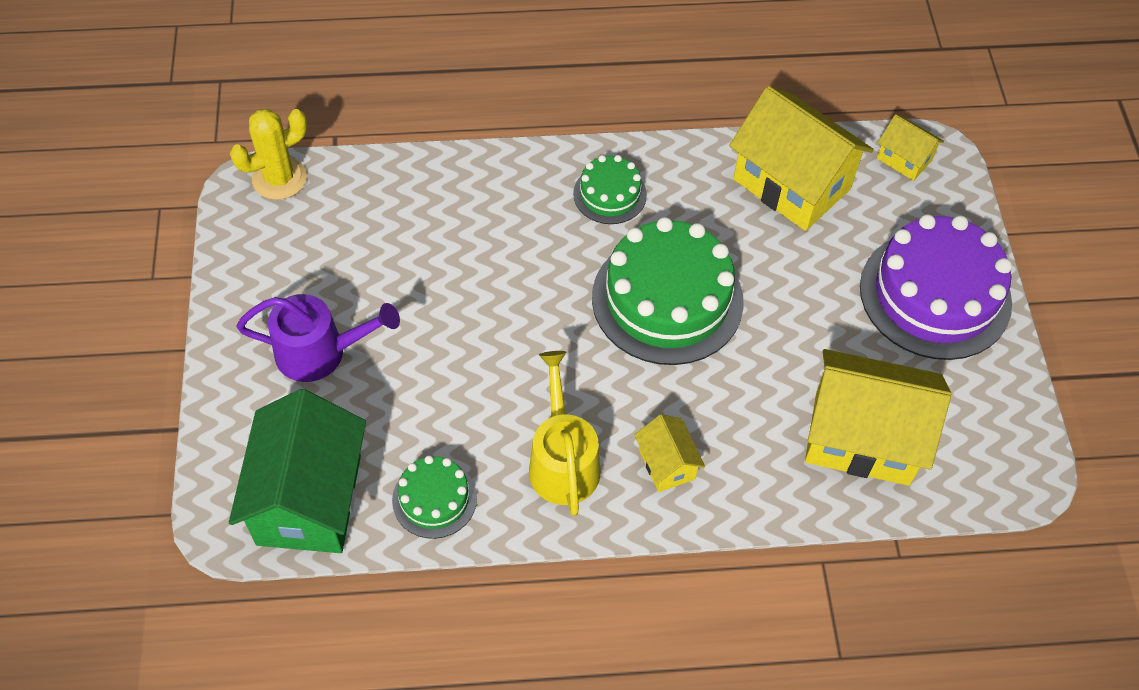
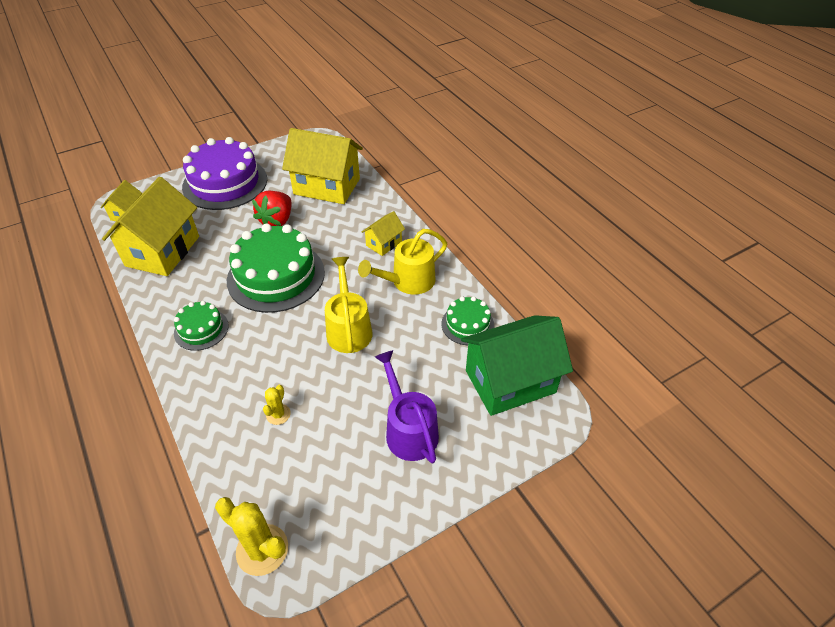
camera: 115 degrees left, 10 degrees down
(427, 235) = (278, 414): none -> yellow cactus
(515, 350) = (348, 328): none -> yellow watering can
(797, 337) = (277, 221): none -> red strawberry
(862, 438) = (327, 186): yellow house -> yellow house turned 60 degrees counterclockwise

